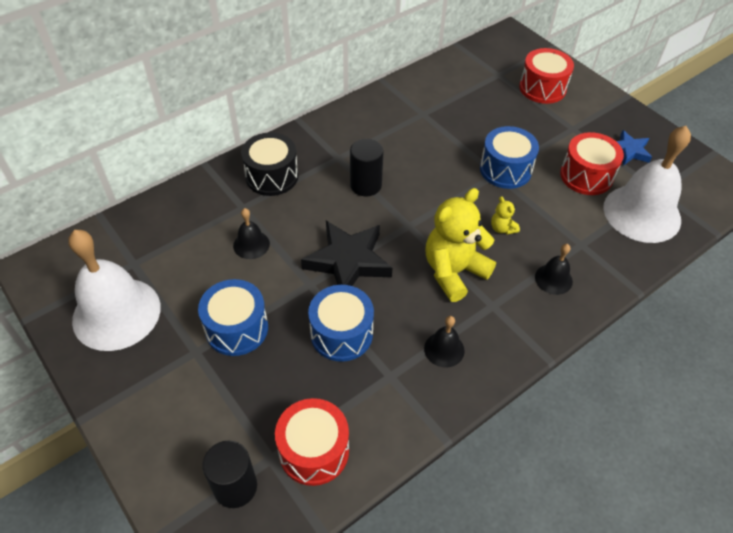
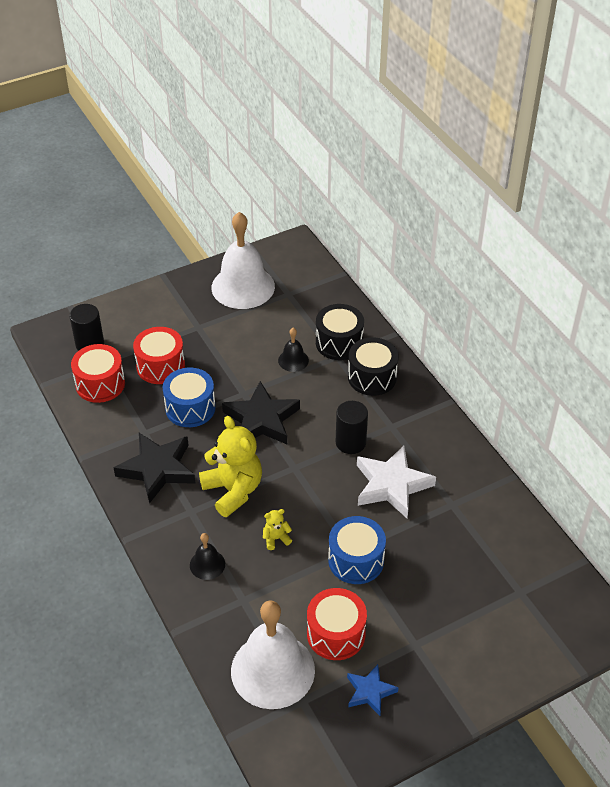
camera: 100 degrees right, 5 degrees down
(220, 207) = (339, 343): none -> black drum
(237, 328) = (212, 349): blue drum -> none
(412, 152) = (391, 485): none -> white star
(444, 349) = (157, 469): black bell -> black star
(542, 88) = (492, 632): red drum -> red drum (160, 366)

